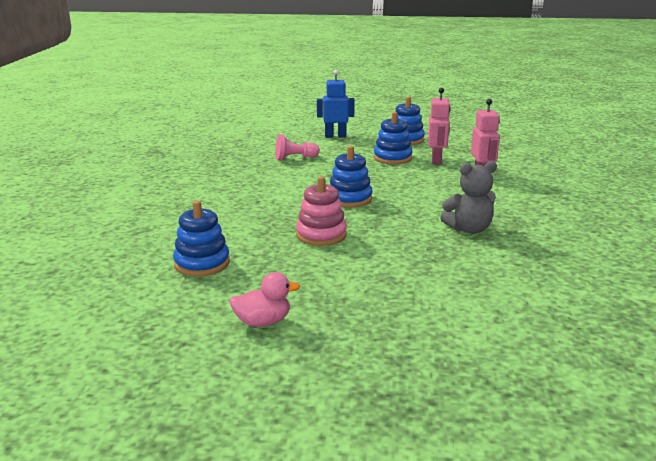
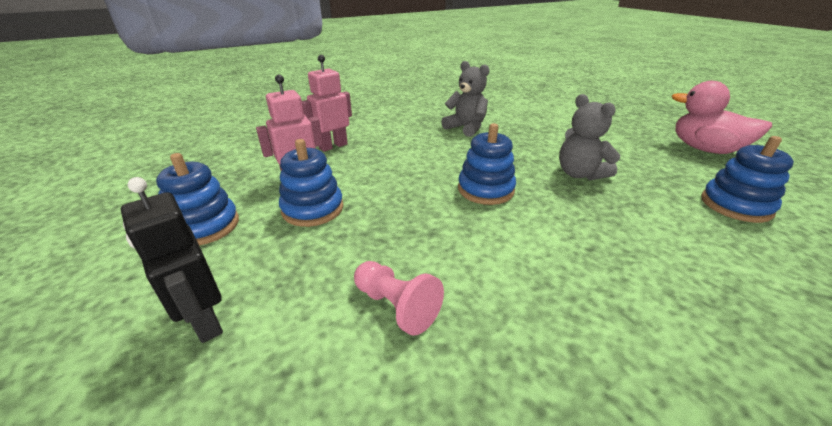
camera: 125 degrees left, 10 degrees up
(263, 322) = (704, 149): pink duck -> pink duck, size x1.64
(321, 235) = (579, 174): pink stacking toy -> grey teddy bear
(335, 136) = (205, 322): blue robot -> black robot

